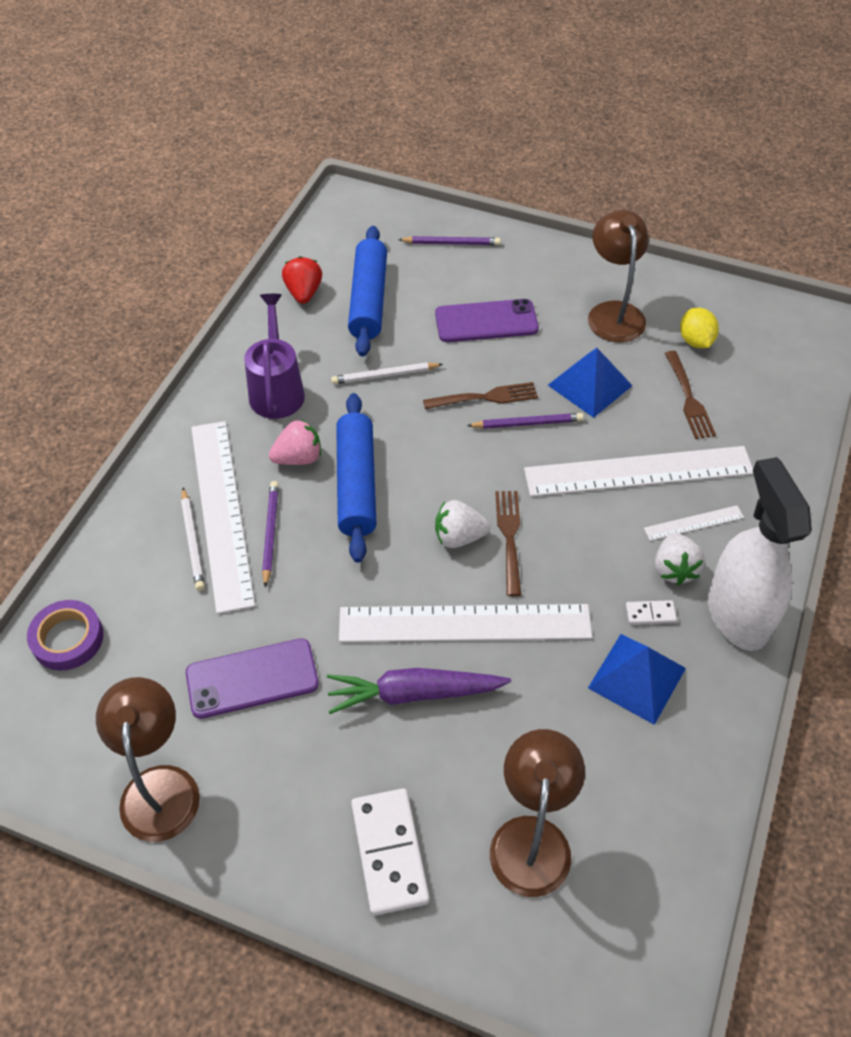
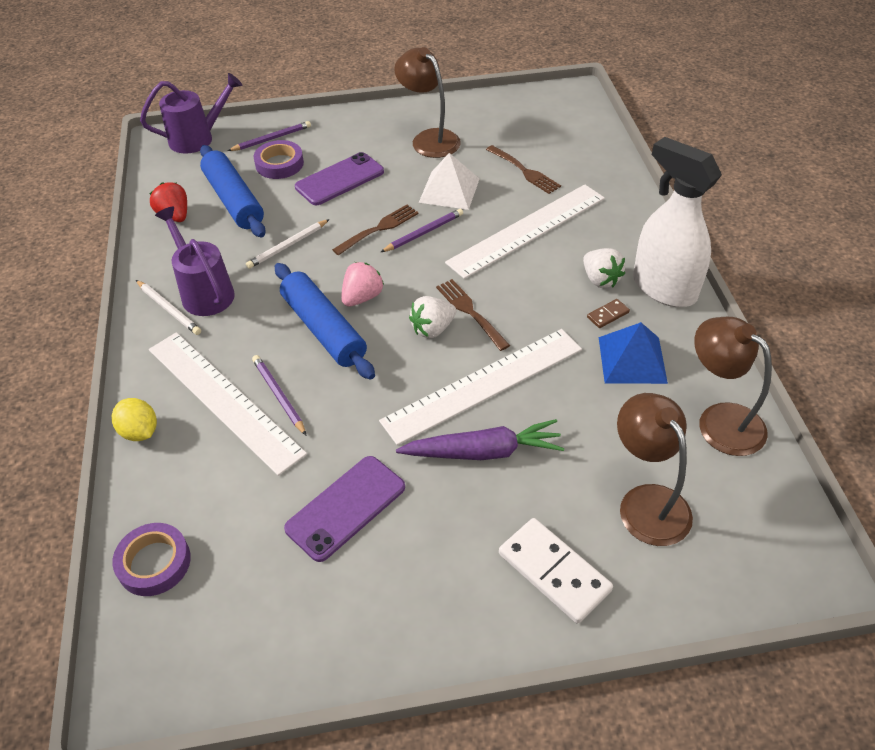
camera: 30 degrees left, 5 degrees down
(160, 786) = (328, 631): brown lamp -> brown lamp (720, 420)
(192, 541) = (214, 432): white pencil -> white pencil (168, 309)
(298, 458) = (261, 332): pink strawberry -> pink strawberry (362, 297)
(381, 212) = (198, 138): none -> purple watering can
(413, 694) = (483, 451): purple carrot -> purple carrot turned 150 degrees counterclockwise
(439, 277) = (279, 164): none -> purple tape
(590, 385) = (449, 190): blue pyramid -> white pyramid
(650, 613) = (608, 315): white domino -> brown domino
(693, 523) = (590, 245): white ruler -> none
(695, 341) = (500, 134): yellow lemon -> yellow lemon (140, 431)

